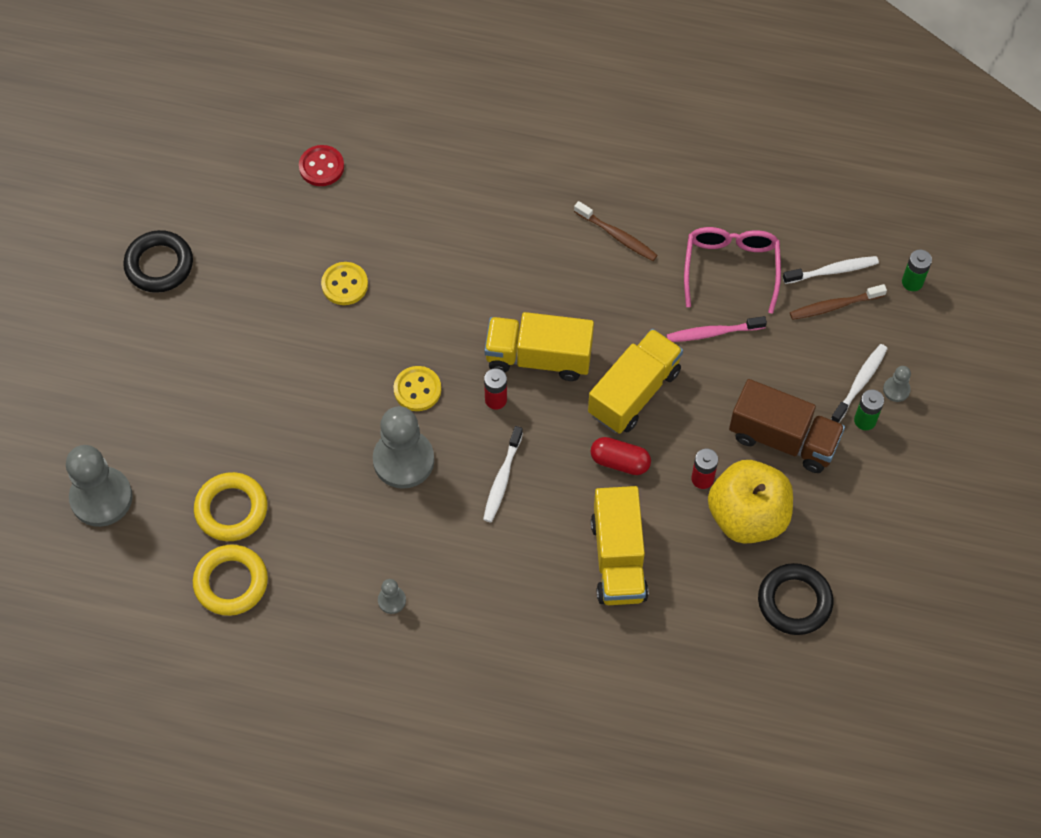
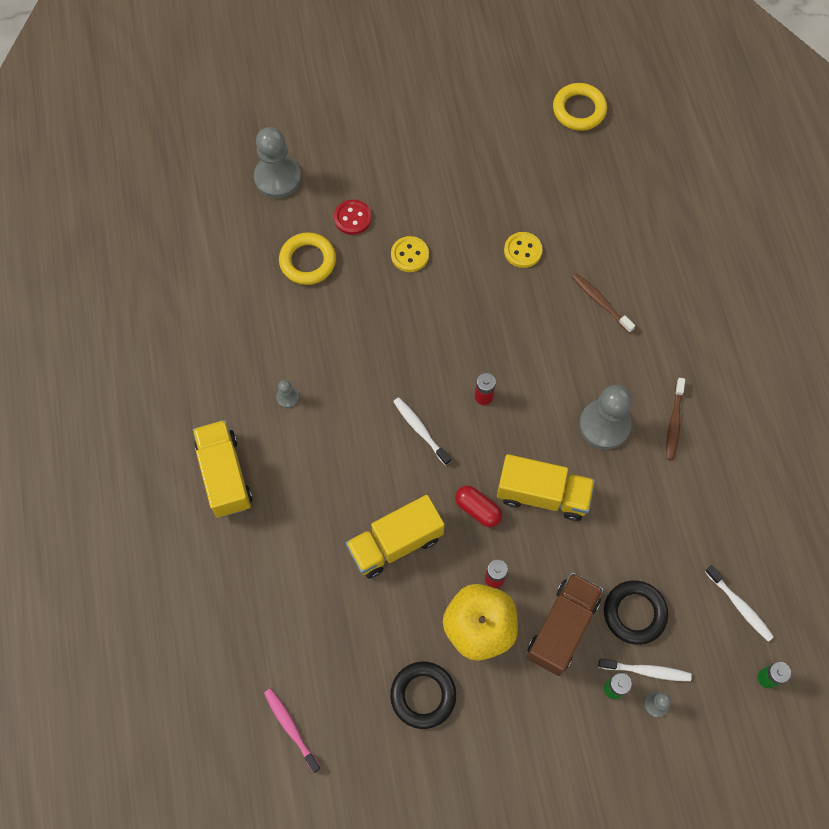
camera: 65 degrees right, 5 degrees up
(159, 265) = (472, 126): black ring -> black ring (634, 613)
(231, 582) = (253, 287): yellow ring -> yellow ring (579, 110)
(321, 167) = (611, 190): red button -> red button (352, 218)
(403, 460) = (401, 355): grey pawn -> grey pawn (604, 425)
(417, 389) = (463, 338): yellow button -> yellow button (409, 255)
(502, 479) = (420, 430): white toothbrush -> white toothbrush turned 60 degrees clockwise
(538, 357) = (535, 411): yellow truck -> yellow truck (225, 475)
(620, 461) = (477, 509): red capsule -> red capsule turned 45 degrees counterclockwise
(713, 333) = (628, 533): pink toothbrush -> pink toothbrush (291, 728)
(731, 268) = (694, 522): pink glasses -> none
(783, 439) = (562, 628): brown truck -> brown truck turned 150 degrees counterclockwise
(834, 306) = (707, 621): brown toothbrush -> brown toothbrush (600, 302)

